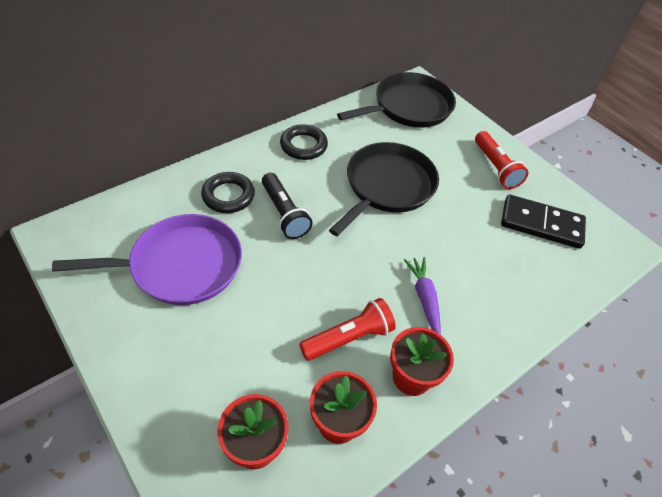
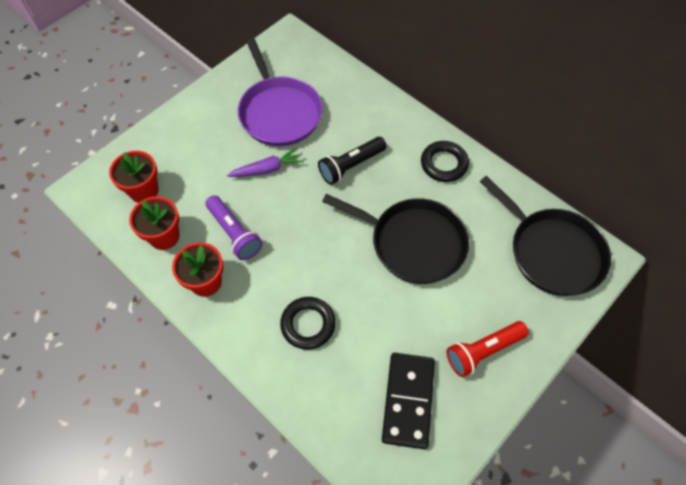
camera: 85 degrees right, 10 degrees up
(228, 196) = (359, 123): black ring -> black ring (308, 324)
(349, 338) = (234, 233): red flashlight -> purple flashlight
(424, 298) = (283, 286): purple carrot -> purple carrot (267, 169)

